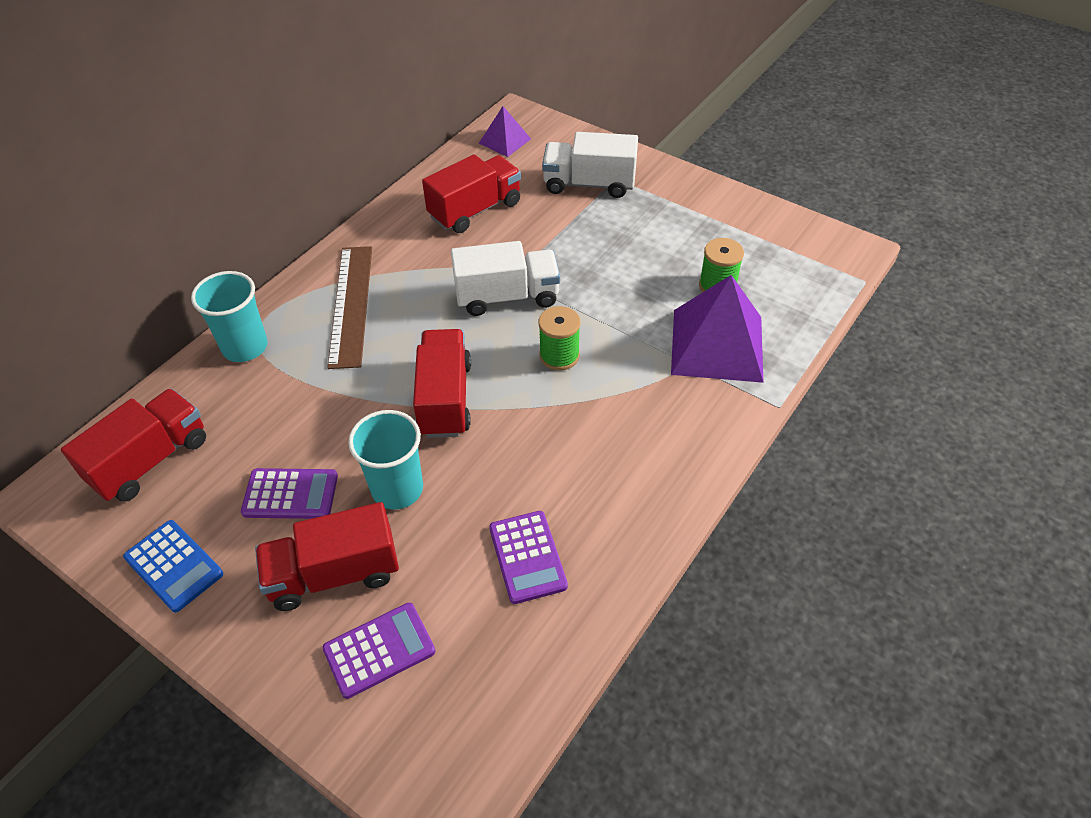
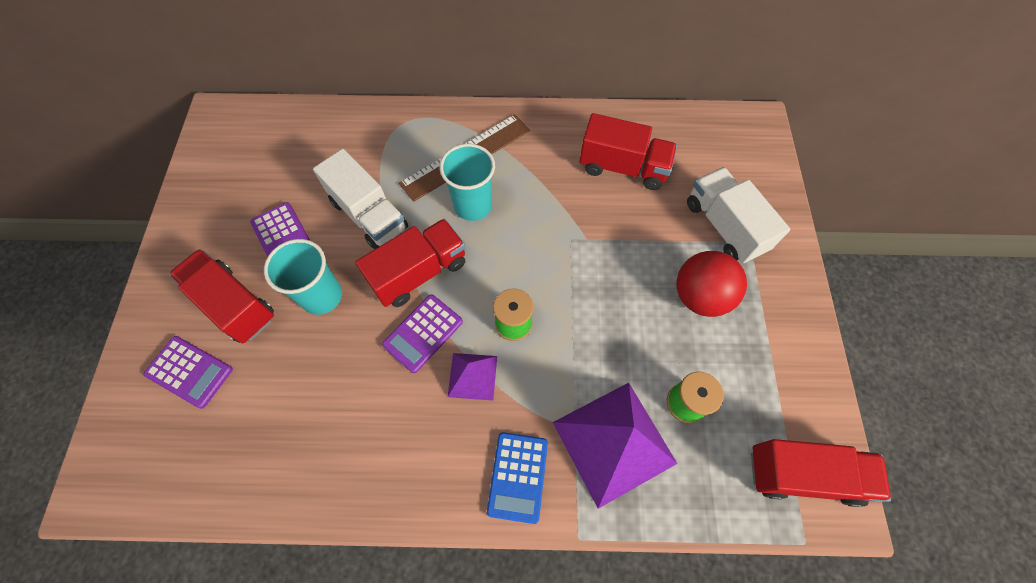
camera: 55 degrees right, 15 degrees up
(150, 460) = (267, 144): red truck -> red truck (803, 474)
(174, 566) = (198, 213): blue calculator -> blue calculator (518, 476)
(245, 347) = (387, 125): turquoise cup -> turquoise cup (473, 205)
(504, 141) = (719, 135): purple pyramid -> purple pyramid (472, 376)
(507, 297) = (548, 248): white truck -> white truck (369, 215)
(527, 557) = (309, 420): purple calculator -> purple calculator (423, 333)
(636, 230) = (700, 296): none -> red ball

